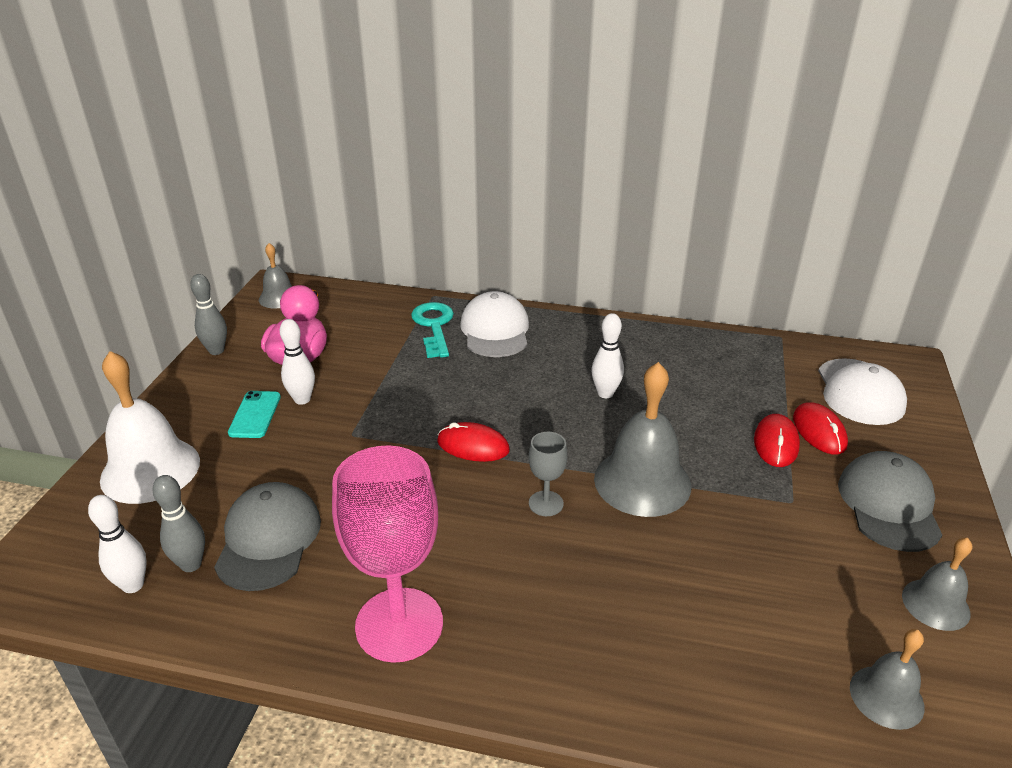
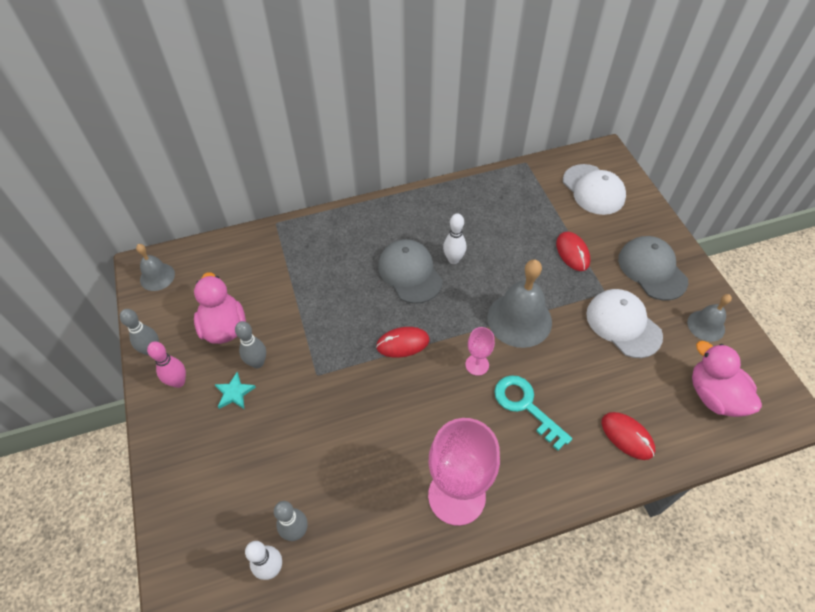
camera: 30 degrees left, 20 degrees up
(150, 470) = (199, 478): white bell -> none
(213, 384) = (178, 382): none -> pink bowling pin
(255, 415) = (234, 393): turquoise phone -> turquoise star
(268, 539) = (330, 484): grey cap -> grey cap (410, 273)
(302, 399) = (257, 363): white bowling pin -> grey bowling pin
(434, 326) = (299, 252): turquoise key -> turquoise key (525, 406)
(495, 330) = (345, 237): white cap -> white cap (623, 324)
(546, 503) = (477, 364): grey goblet -> pink goblet
(819, 431) = (589, 232): red mouse -> red mouse (627, 436)
(886, 696) = (714, 395): grey bell -> pink duck

